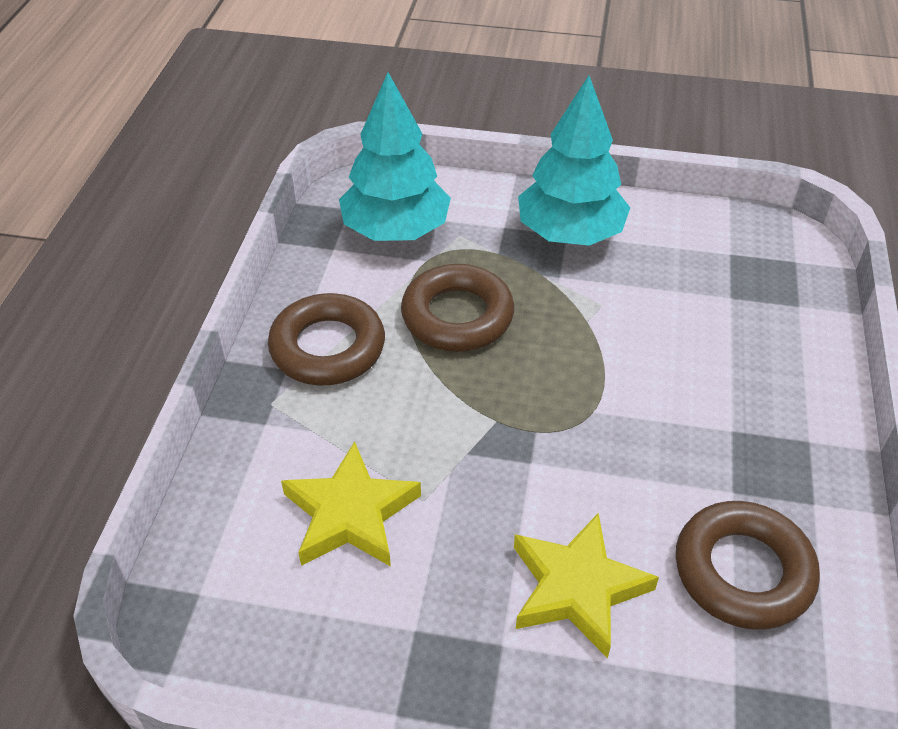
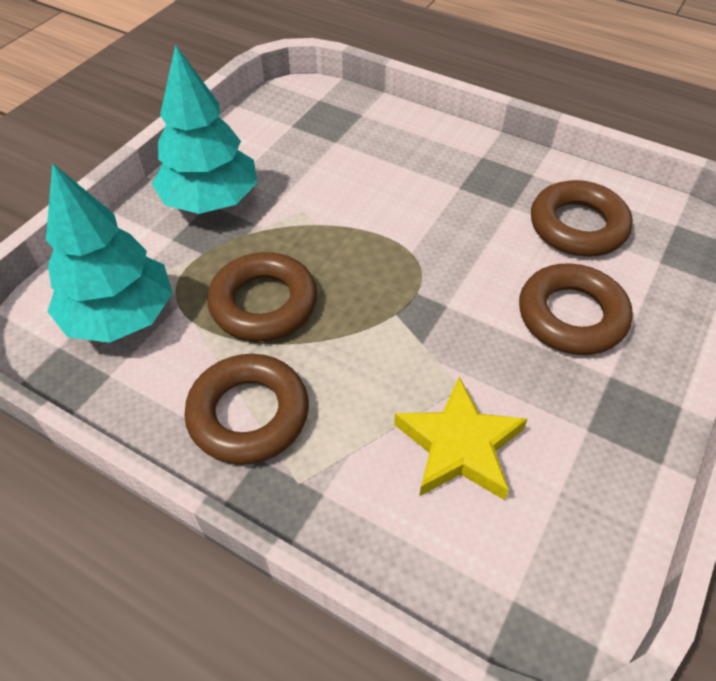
camera: 70 degrees left, 5 degrees up
(577, 588) = (571, 316): yellow star -> brown ring

